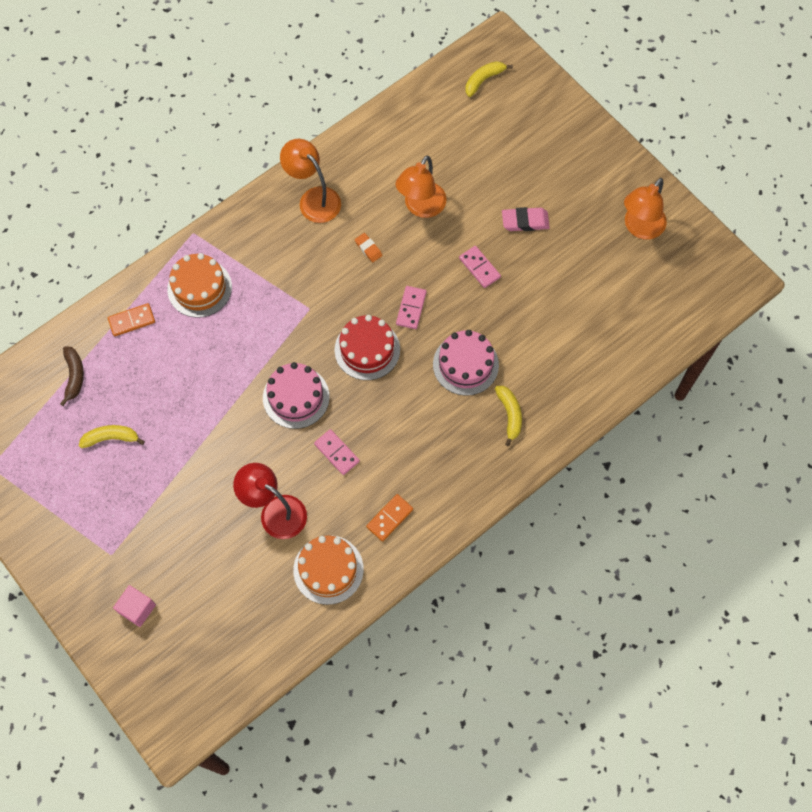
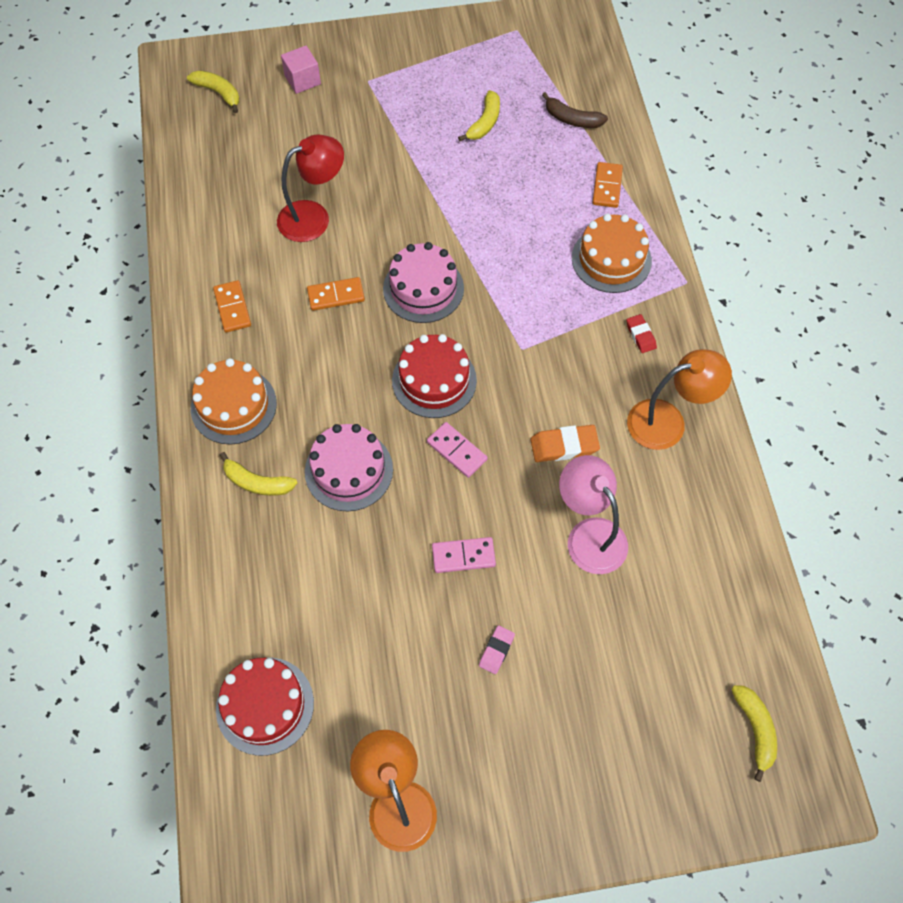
camera: 120 degrees right, 5 degrees down
(188, 671) = (218, 93): none -> yellow banana
(255, 242) = (640, 335): none -> red eraser
(328, 569) = (223, 233): orange cake -> orange cake (233, 406)
(337, 452) = (336, 296): pink domino -> orange domino
(368, 249) = (564, 446): orange eraser -> orange eraser, size x1.59
(421, 207) = (589, 535): orange lamp -> pink lamp
(525, 221) = (496, 650): pink eraser -> pink eraser, size x0.63
(639, 323) = (265, 705): none -> red cake

